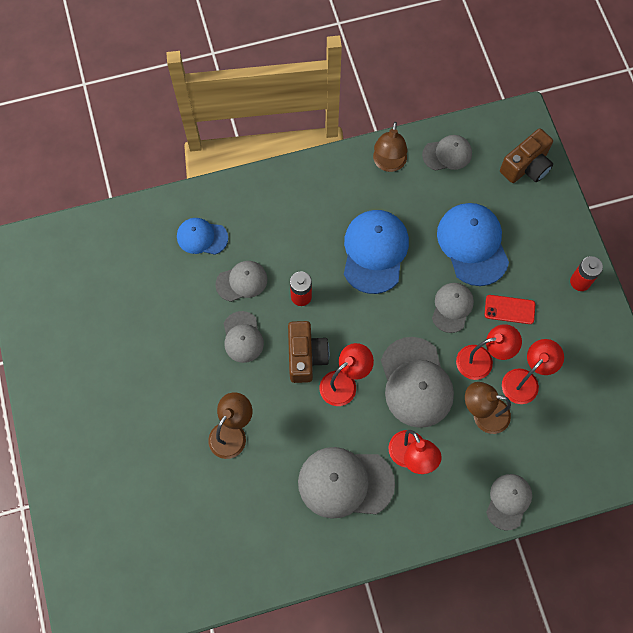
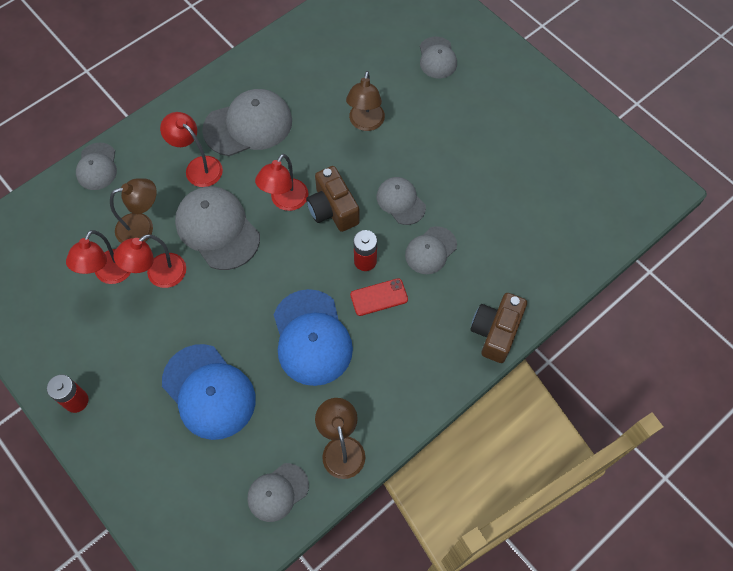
camera: 155 degrees right, 5 degrees down
(202, 237) = (495, 276): blue cap -> none
(452, 307) = (207, 314): grey cap -> grey cap (437, 58)
(509, 309) = (146, 337): red phone -> red phone (379, 297)
(526, 166) = (176, 519): brown camera -> brown camera (495, 332)

